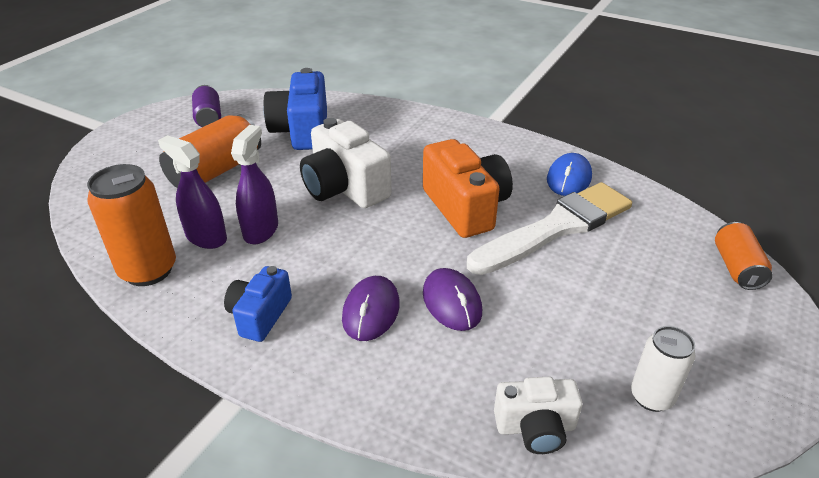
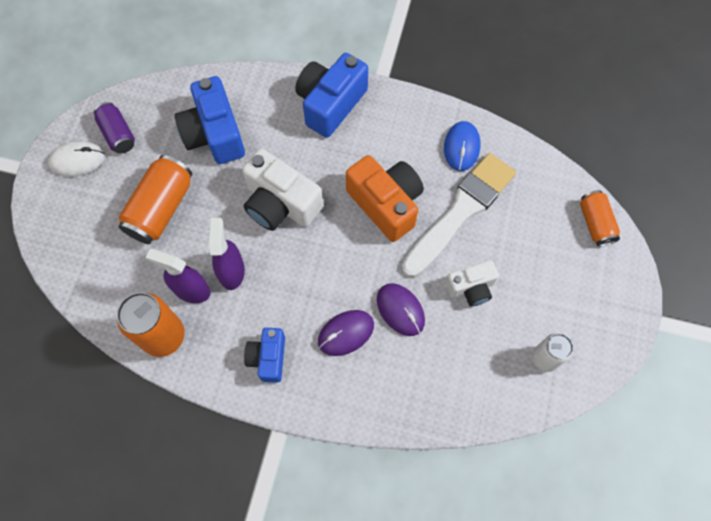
camera: 15 degrees left, 30 degrees up
(158, 128) = (77, 160): none -> white mouse
(371, 311) = (346, 333): purple mouse -> purple mouse turned 60 degrees clockwise
(431, 129) = (330, 104): none -> blue camera
(535, 427) = (477, 401): white camera -> white camera (471, 288)

